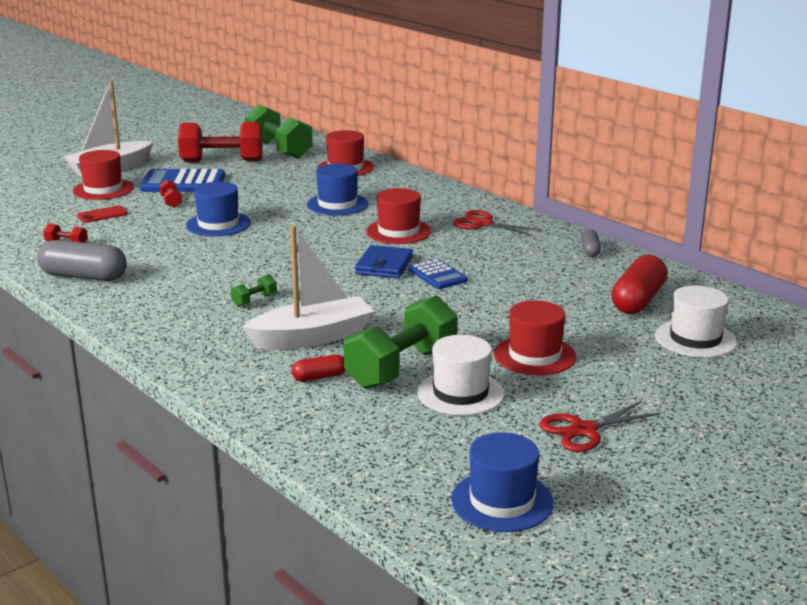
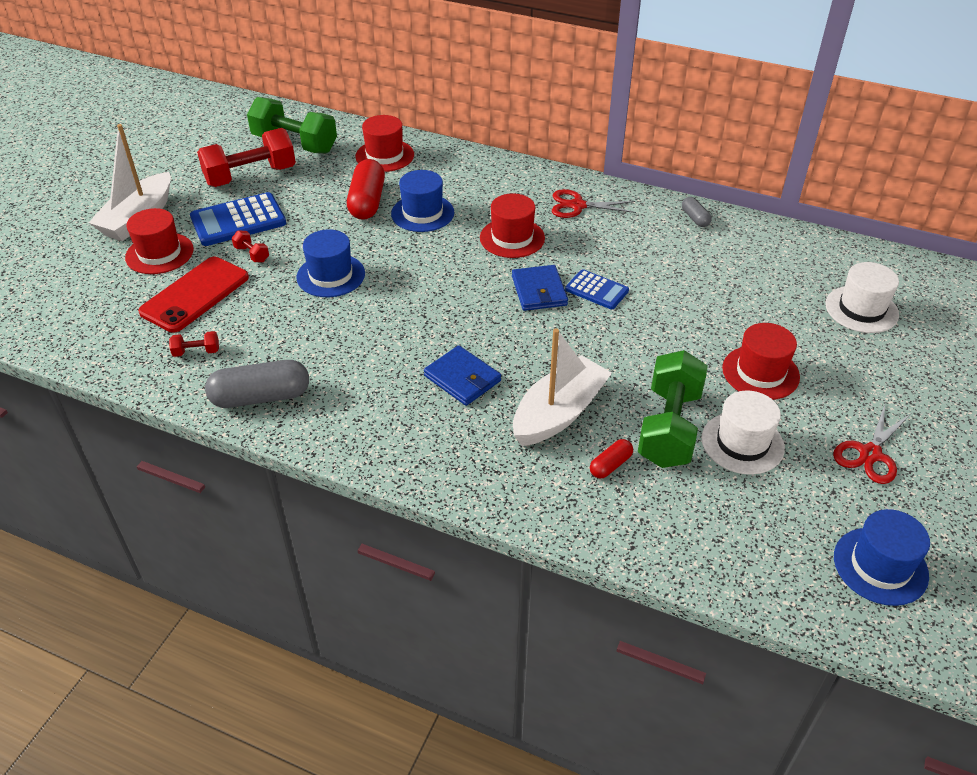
camera: 25 degrees left, 20 degrees up
(102, 215) = (195, 294): red phone -> red phone, size x2.07
(254, 300) = (462, 378): green dumbbell -> blue wallet
(638, 300) = (783, 274): red capsule -> red capsule (367, 202)

